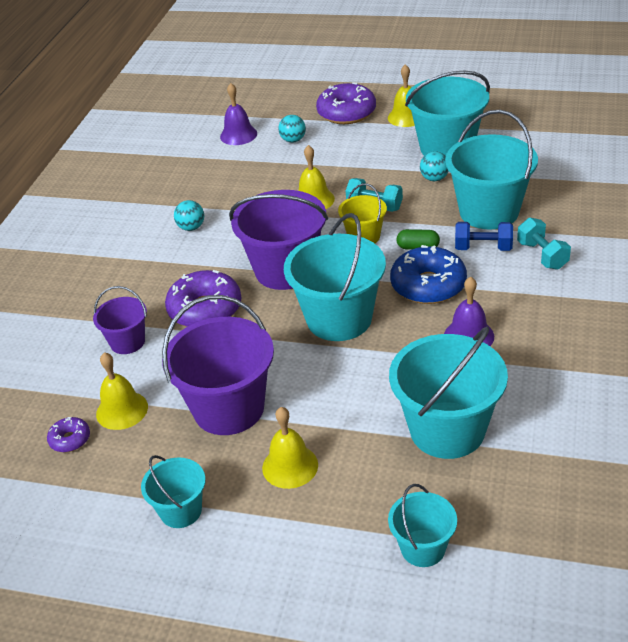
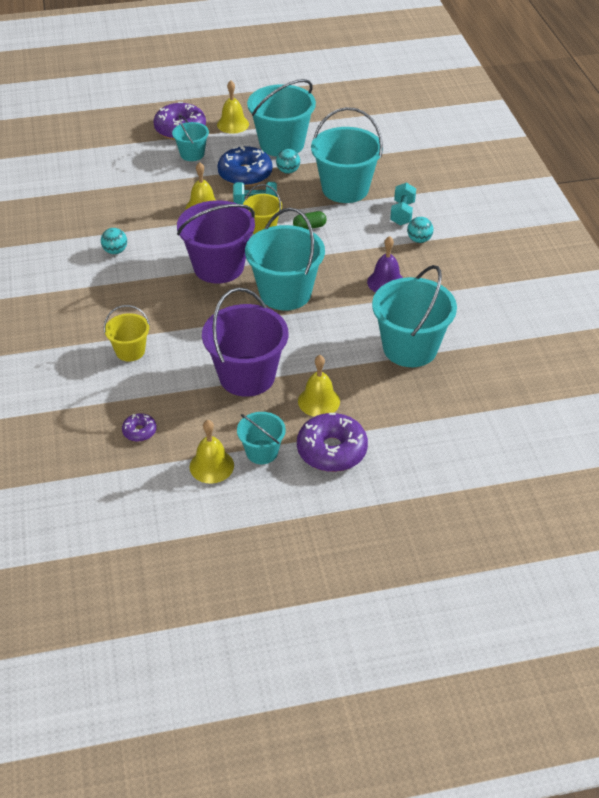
camera: 30 degrees left, 5 degrees up
(122, 410) = (165, 400): yellow bell -> yellow bell (211, 466)
(127, 342) = (130, 351): purple bucket -> yellow bucket
(205, 309) = (175, 311): purple donut -> purple donut (332, 450)
(238, 135) = (98, 165): purple bell -> none
(293, 140) = (150, 161): turquoise ball -> turquoise ball (419, 240)
(423, 548) = (439, 424): turquoise bucket -> turquoise bucket (192, 154)
(428, 285) = (335, 253): blue donut -> blue donut (245, 174)
(483, 248) = (357, 217): blue dumbbell -> none
(542, 255) = (402, 213): turquoise dumbbell -> turquoise dumbbell turned 60 degrees clockwise

